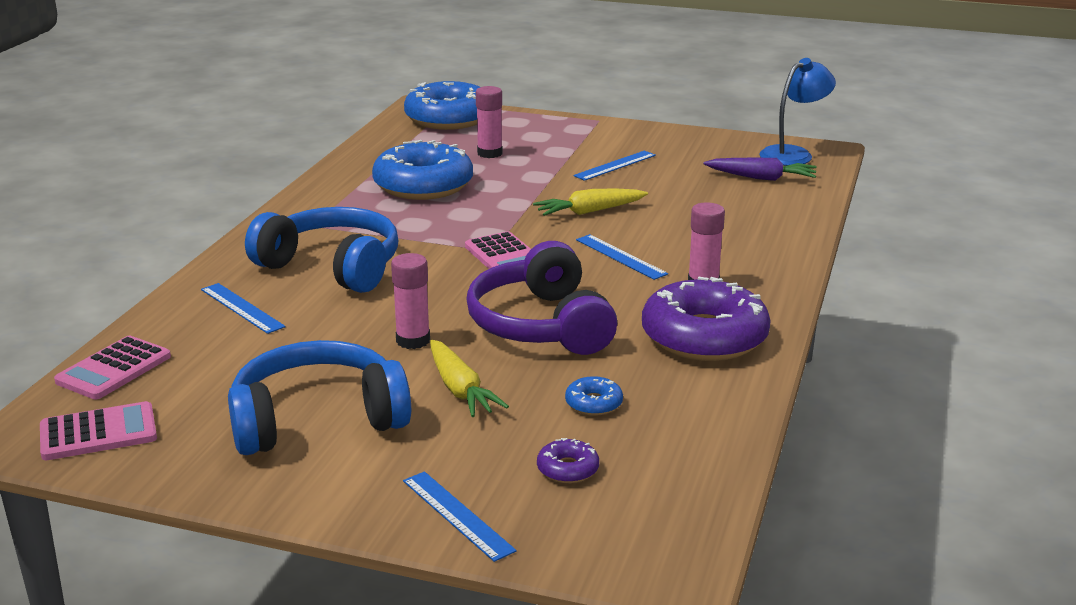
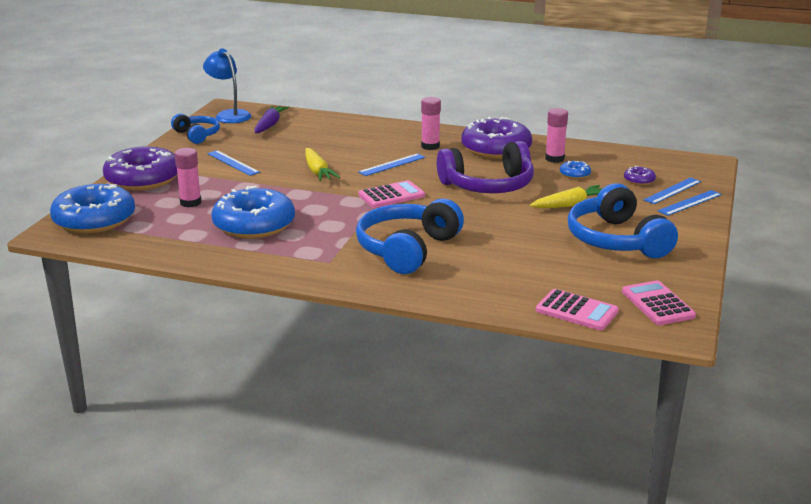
camera: 90 degrees left, 0 degrees up
(242, 308) = (477, 275): blue ruler -> blue ruler (672, 190)
(413, 340) = (515, 219): pink glue stick -> pink glue stick (554, 159)
(559, 128) = (143, 179): none -> purple donut
(709, 142) = (197, 135): none -> blue headphones

